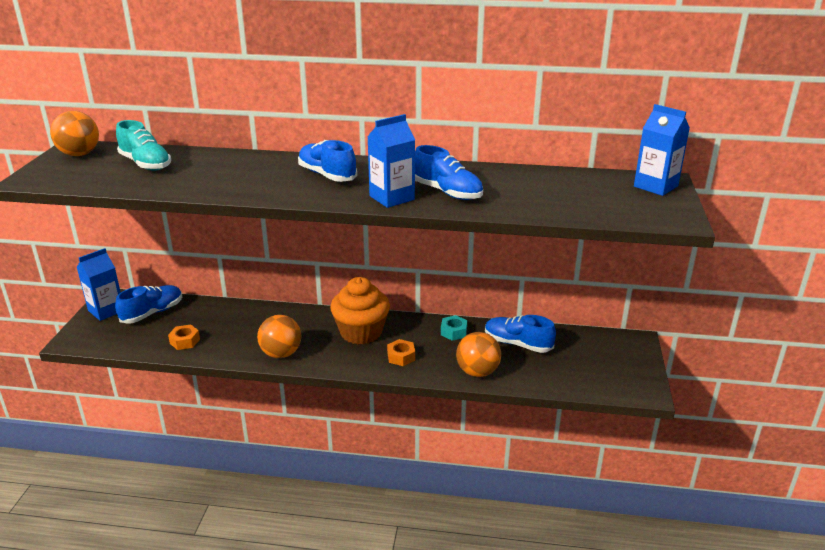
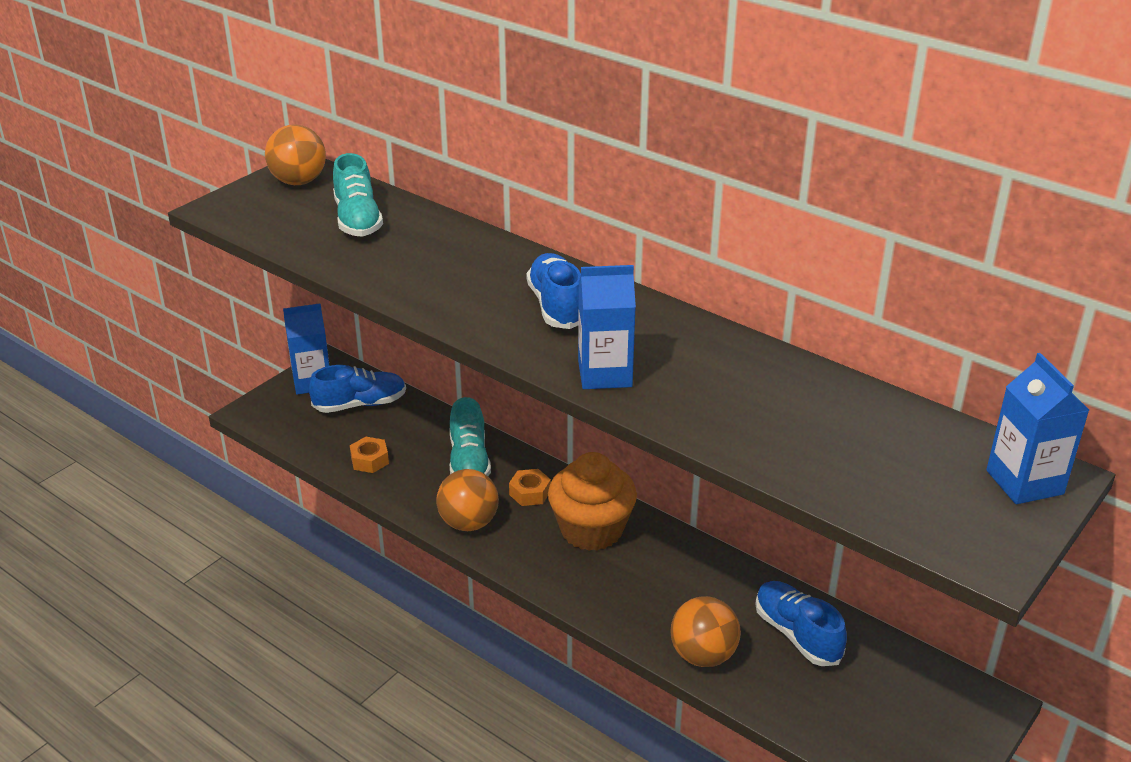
camera: 30 degrees right, 5 degrees up
(254, 321) = (469, 461): none -> turquoise shoe
(401, 357) = (616, 589): orange nut -> orange nut (530, 493)
(447, 192) = (688, 389): blue shoe -> none
(453, 332) = (718, 578): turquoise nut -> none

